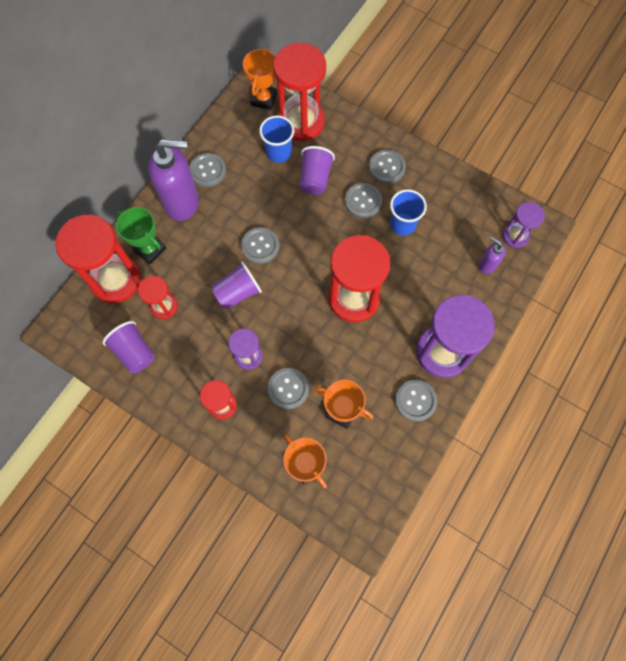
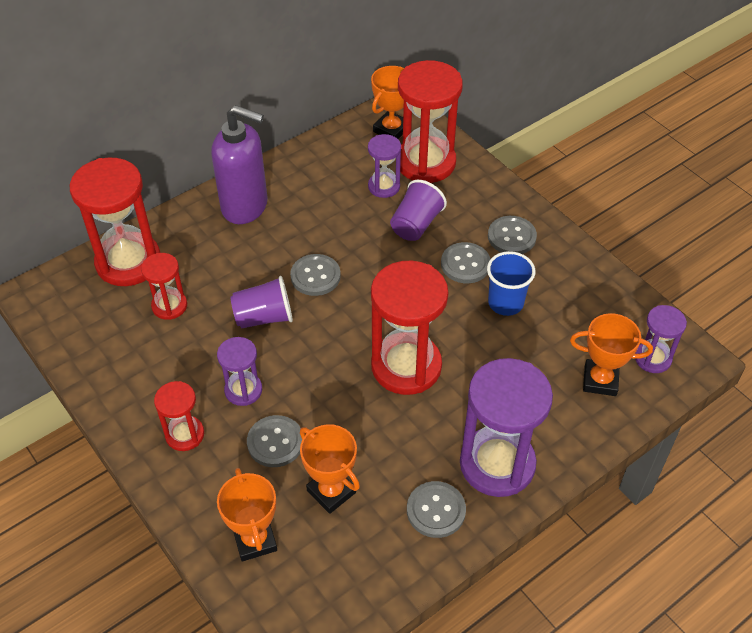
camera: 20 degrees right, 20 degrees down
(134, 352) = (110, 343): purple cup -> none
(150, 249) = (183, 243): green trophy -> none
(207, 171) = (290, 183): grey button -> none
(278, 152) = (384, 186): blue cup -> purple hourglass
(487, 265) = (600, 380): purple soap dispenser -> orange trophy

